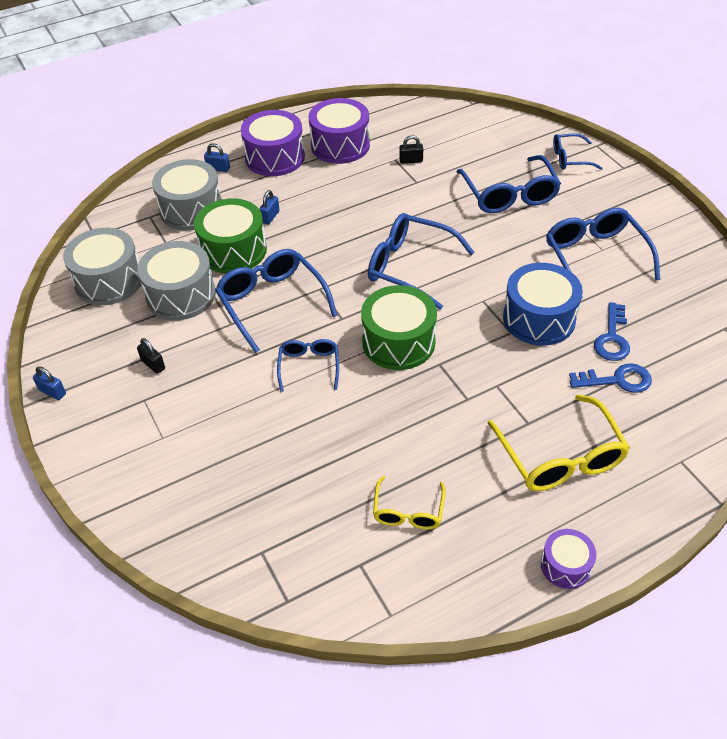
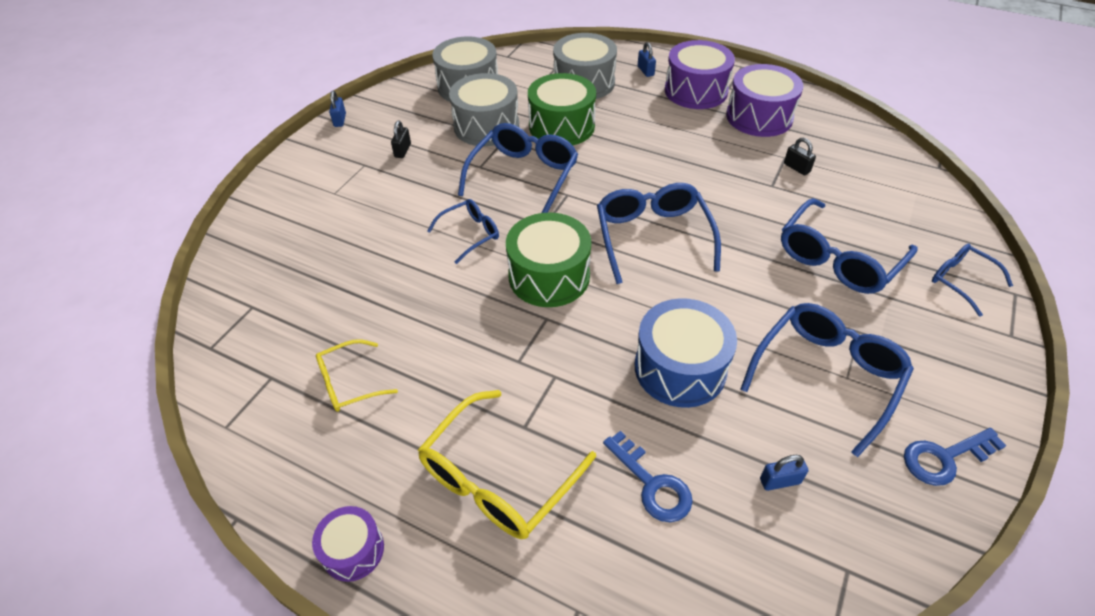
camera: 55 degrees right, 0 degrees up
(270, 217) = (622, 125): blue padlock -> blue padlock (780, 481)
(612, 338) = (714, 450): blue key -> blue key (944, 458)

